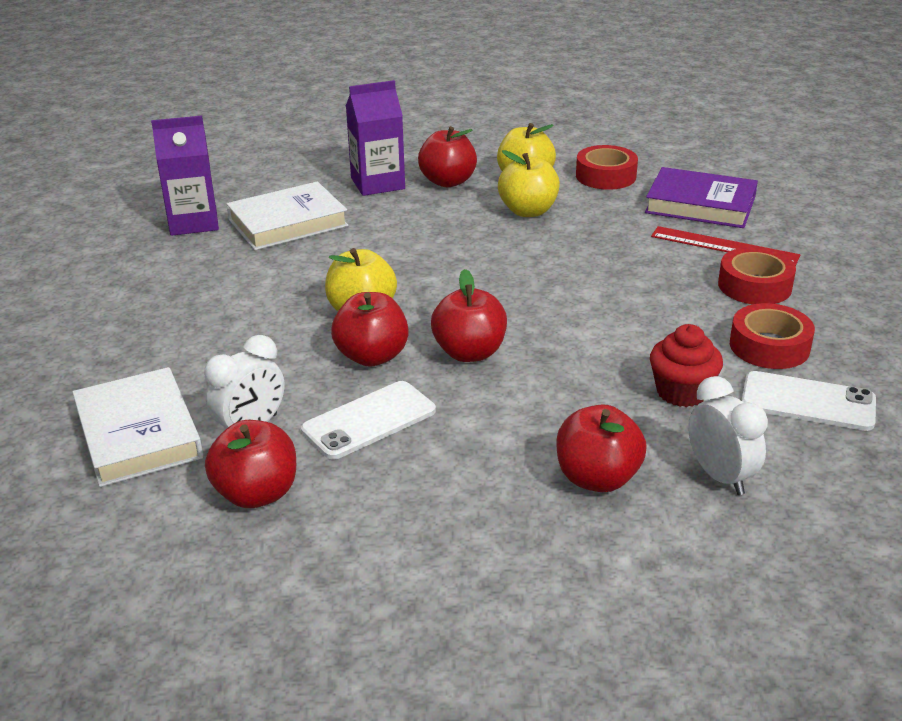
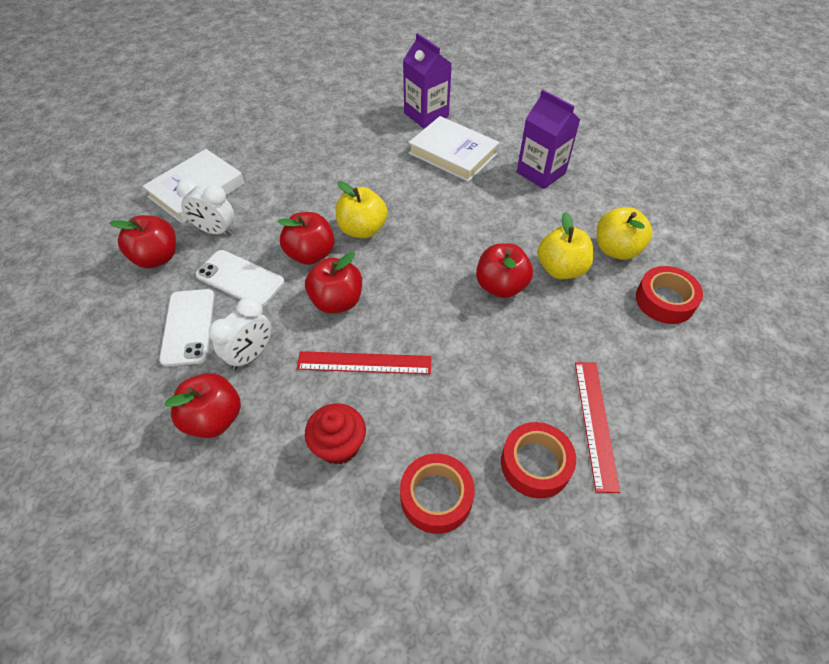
camera: 65 degrees right, 20 degrees up
(448, 181) = (573, 207): red apple -> red apple (501, 286)
(577, 353) = (364, 363): none -> red ruler
(700, 205) = (664, 385): purple book -> none
(720, 476) = (236, 497): white clock -> white clock (250, 355)
(807, 402) = (360, 545): white phone -> white phone (188, 327)

